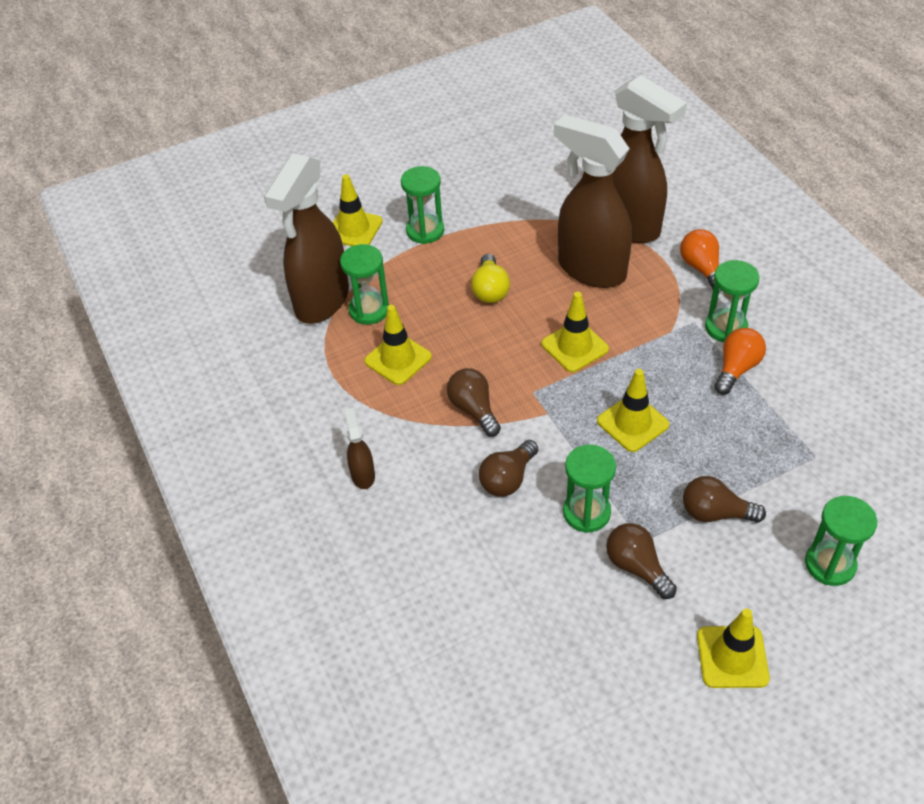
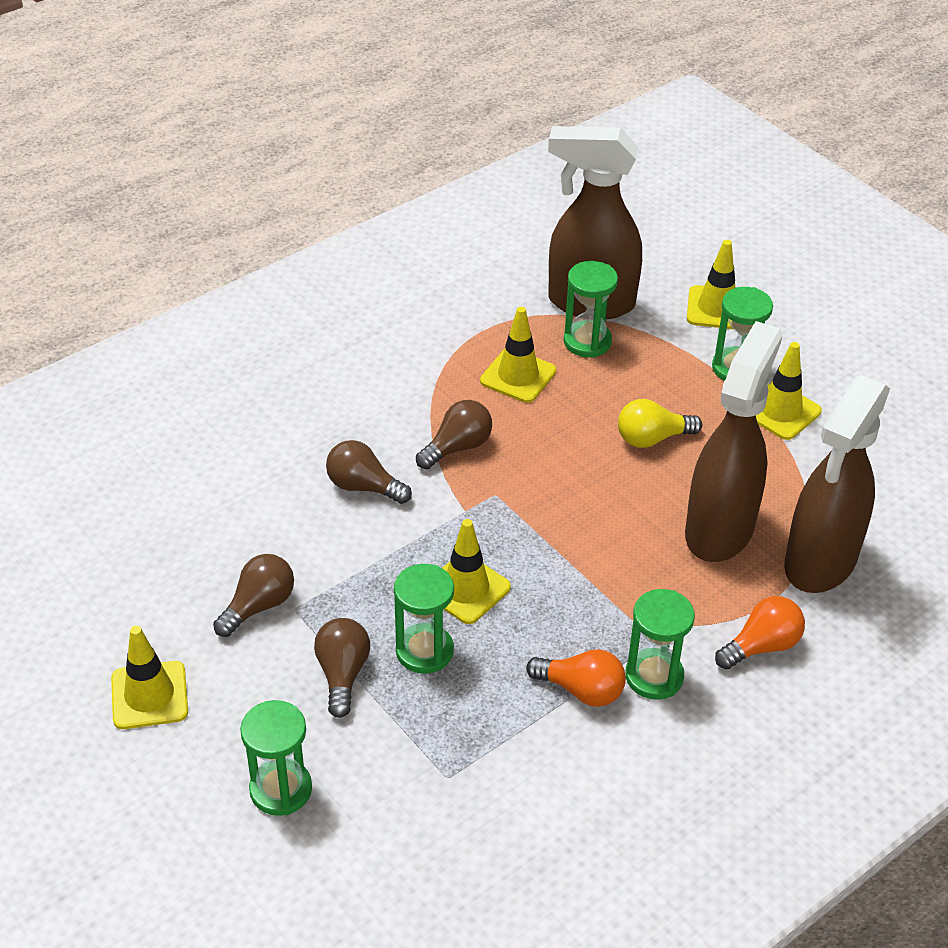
camera: 75 degrees right, 5 degrees down
(363, 475) = (351, 374): brown spray bottle -> none
(574, 346) = (577, 525): yellow traffic cone -> yellow traffic cone (781, 411)
(586, 512) = (327, 557): green hourglass -> green hourglass (424, 651)

